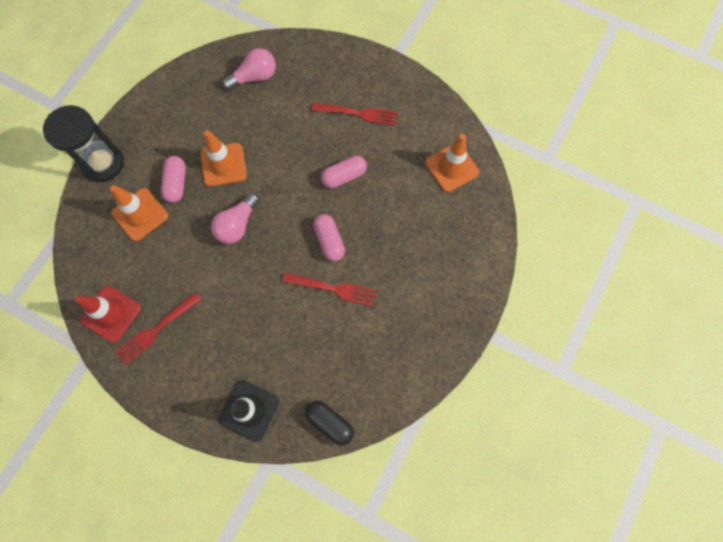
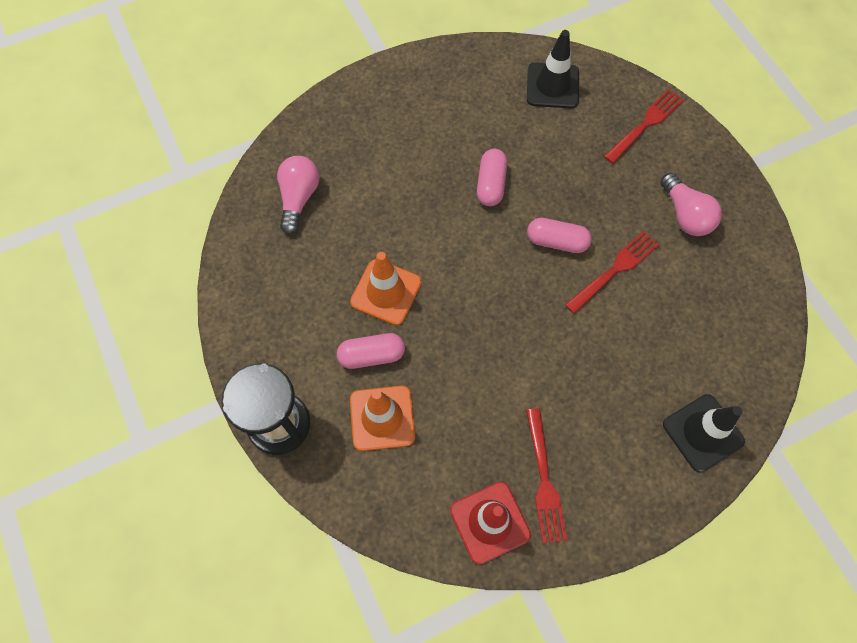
camera: 55 degrees left, 5 degrees down
(176, 183) = (371, 355): pink capsule -> pink capsule turned 45 degrees counterclockwise
(237, 225) = (472, 320): pink light bulb -> pink light bulb (685, 214)
(330, 423) = (762, 360): black capsule -> none
(357, 114) = (426, 129): red fork -> red fork (645, 125)
(451, 167) = (552, 86): orange traffic cone -> black traffic cone

